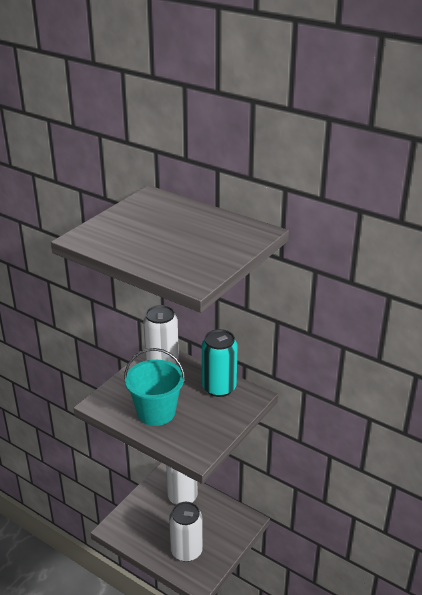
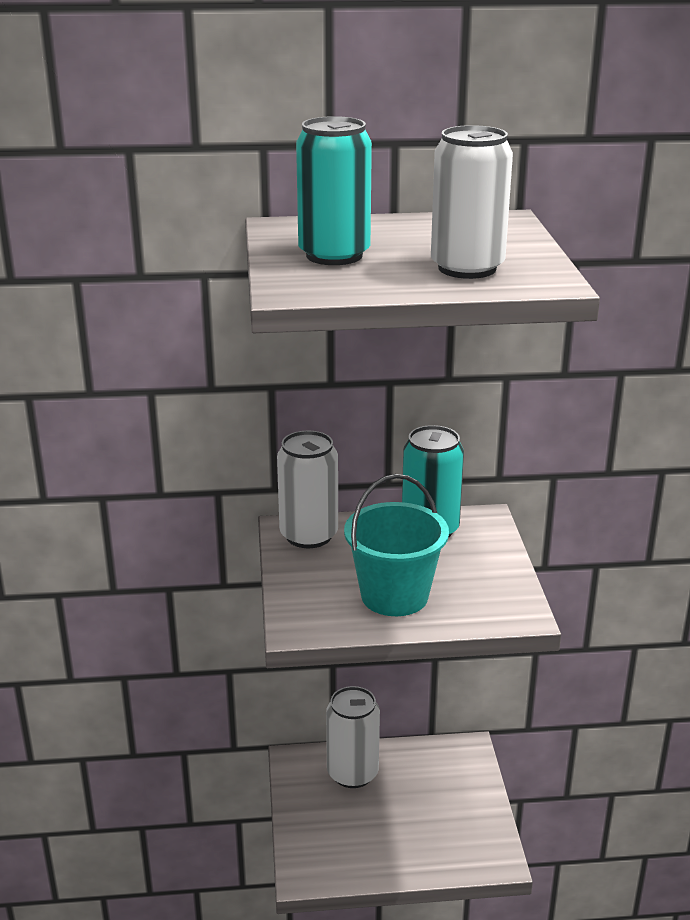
camera: 40 degrees left, 5 degrees down
(136, 224) = (334, 255): none -> turquoise can
(186, 551) = (438, 834): white can -> white can (467, 268)

